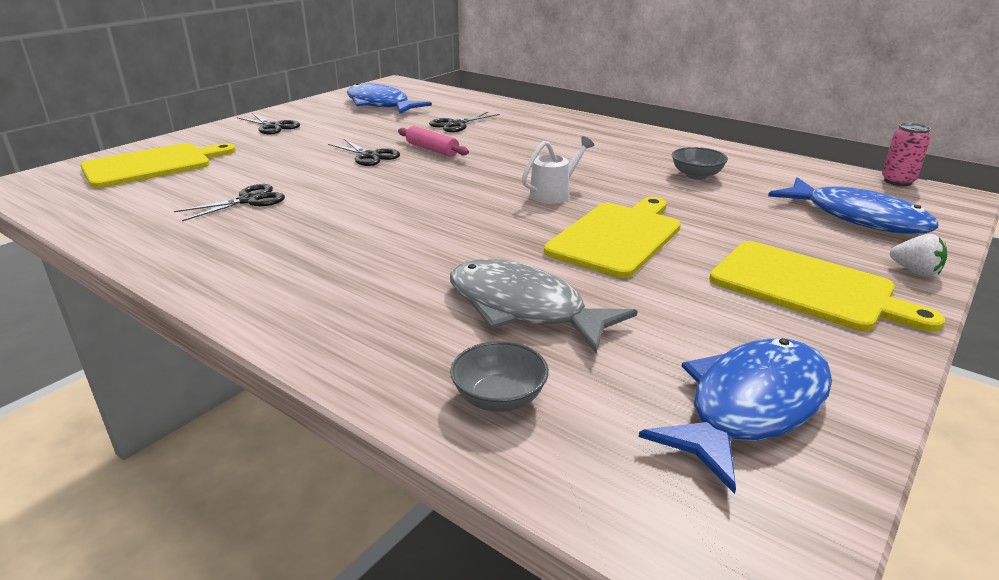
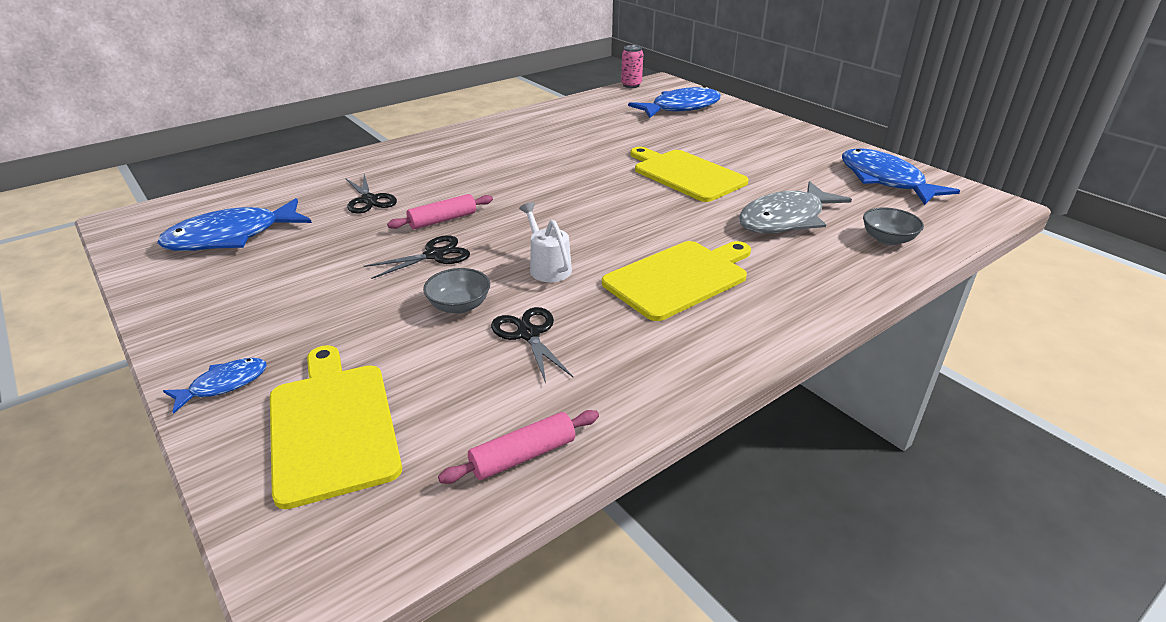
camera: 75 degrees left, 5 degrees up
(95, 217) = (523, 456): none -> pink rolling pin
(203, 136) = (224, 385): none -> blue fish
(273, 126) = (242, 321): black scissors -> none
(554, 194) = (596, 182): white watering can -> white watering can (547, 267)
(696, 175) = (588, 130): grey bowl -> grey bowl (459, 306)
(808, 287) = (767, 140): yellow cutting board -> yellow cutting board (679, 278)
(915, 271) = (753, 114): white strawberry -> none

